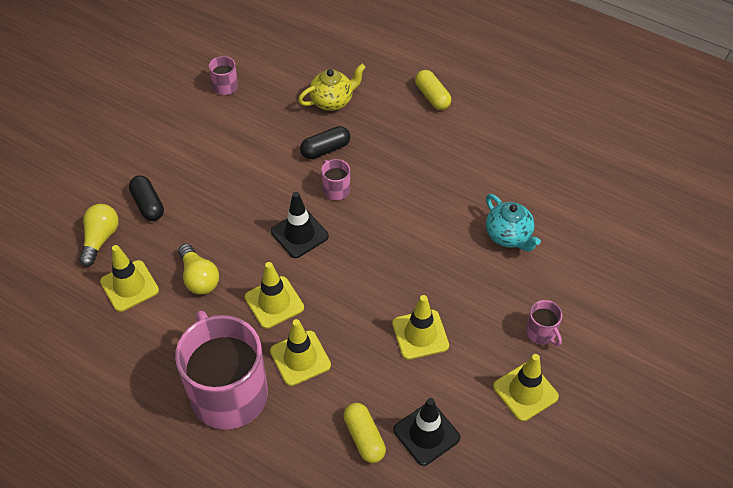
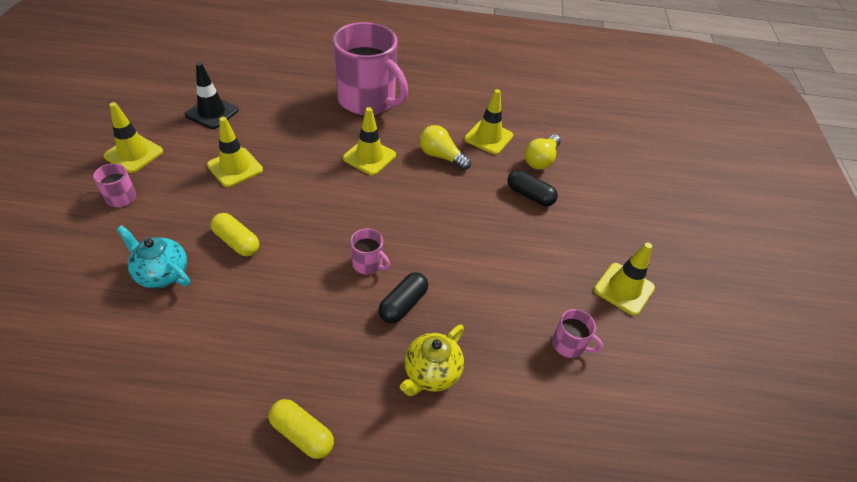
camera: 150 degrees right, 5 degrees down
(100, 239) = (541, 160): yellow light bulb -> yellow light bulb turned 45 degrees clockwise
(299, 234) = (379, 212): black traffic cone -> none
(300, 358) = (327, 129): yellow traffic cone -> yellow traffic cone (624, 289)
(364, 437) = (258, 101): yellow capsule -> yellow capsule (237, 242)

